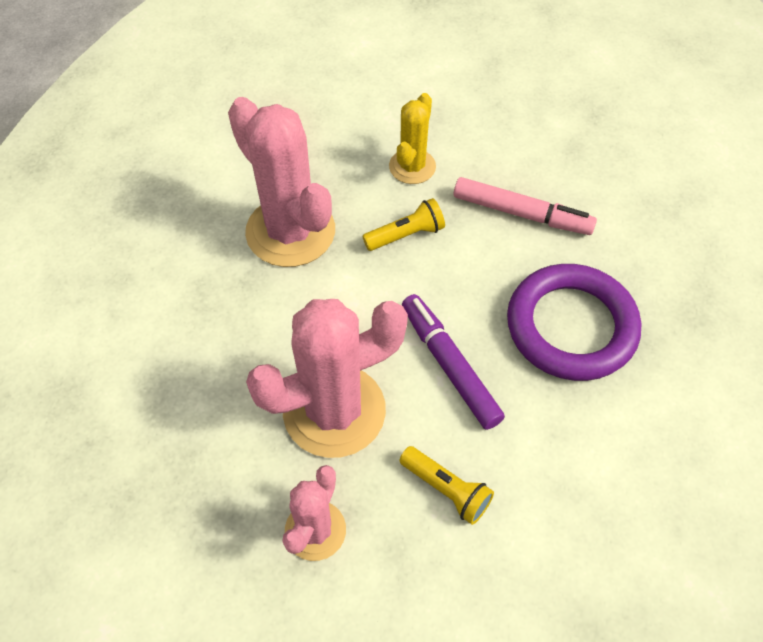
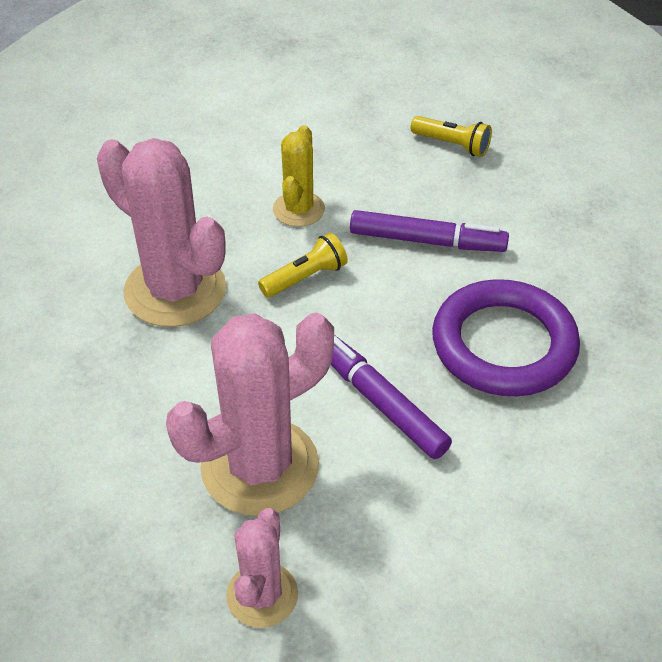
camera: 10 degrees left, 10 degrees down
(447, 489) = (403, 529): yellow flashlight -> yellow flashlight (452, 145)
(521, 214) = (427, 241): pink marker -> purple marker

